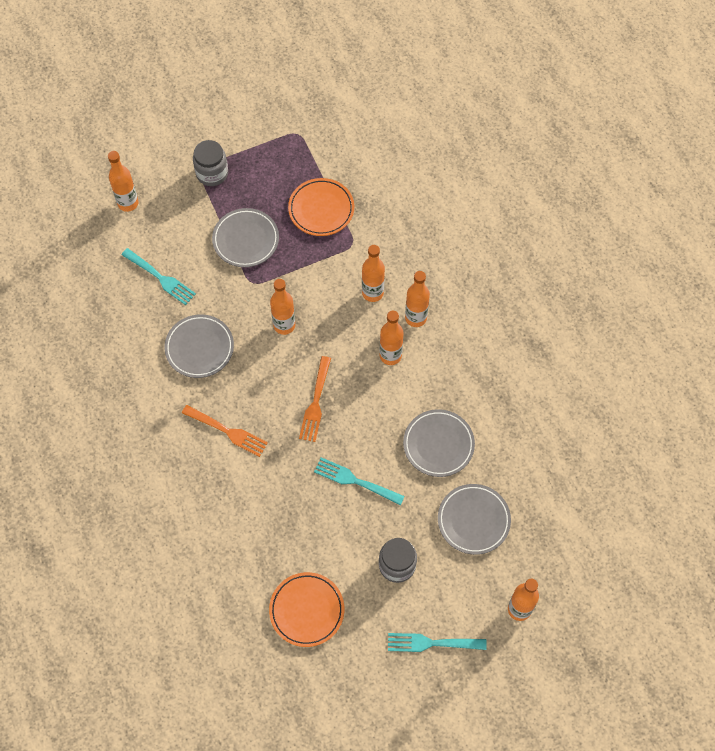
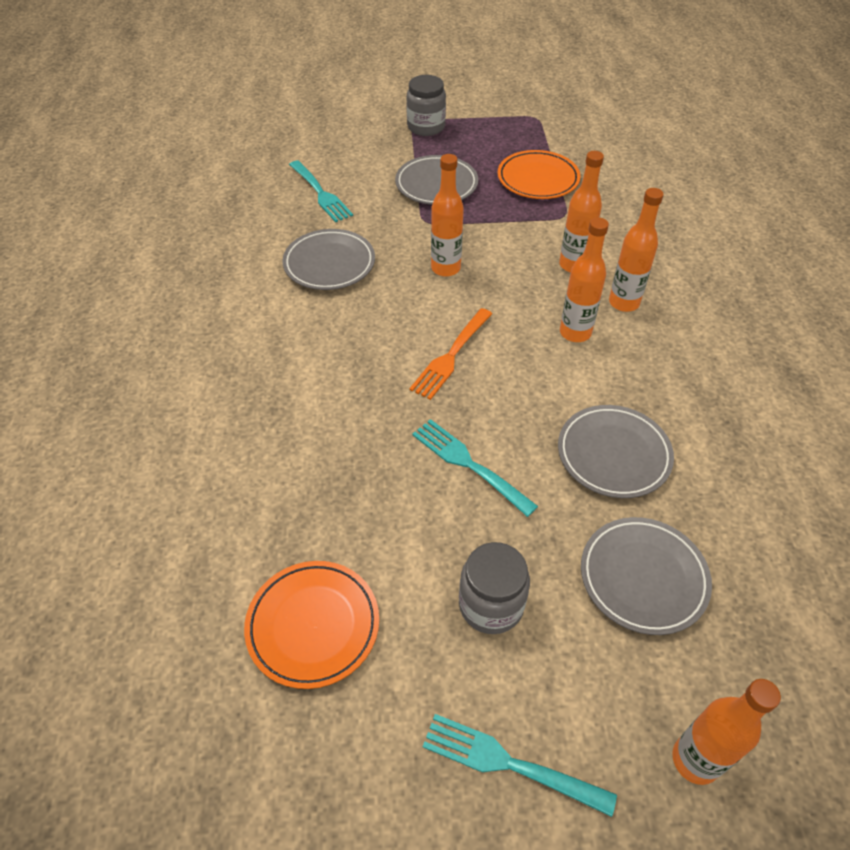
camera: 20 degrees right, 15 degrees down
(128, 203) = (322, 130): orange bottle -> none
(227, 431) = (316, 355): orange fork -> none

